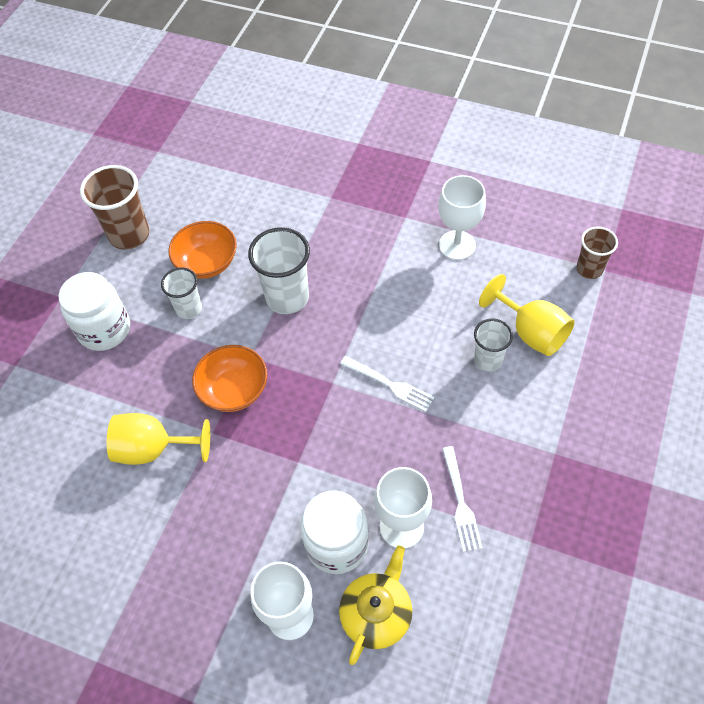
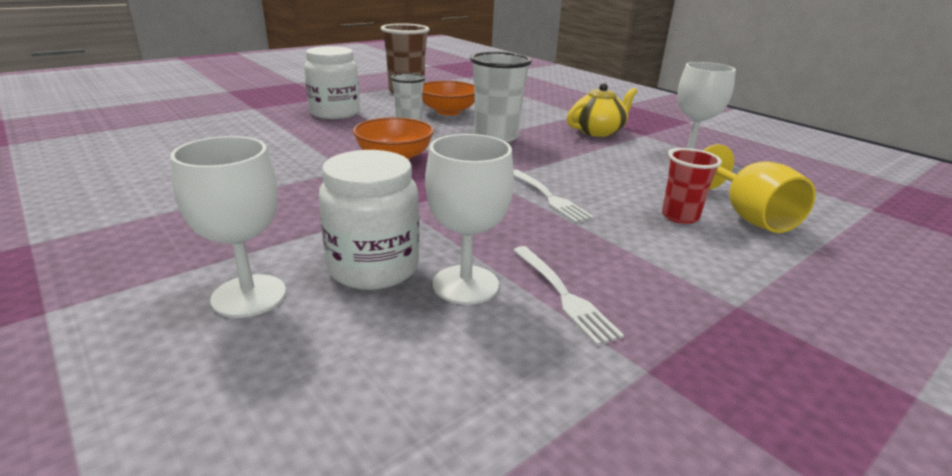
camera: 25 degrees right, 30 degrees down
(154, 449) = (287, 161): yellow goblet -> none
(376, 613) = (350, 340): yellow teapot -> yellow teapot (598, 131)
(460, 502) = (563, 295): white fork -> white fork turned 45 degrees counterclockwise
(488, 360) = (680, 217): white cup -> red cup
(589, 269) = (849, 203): brown cup -> none

